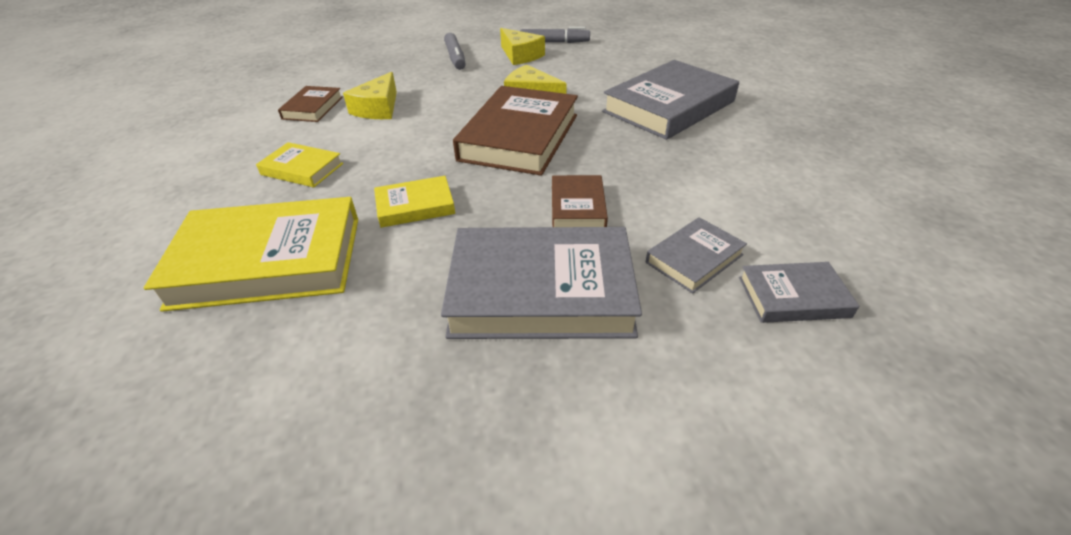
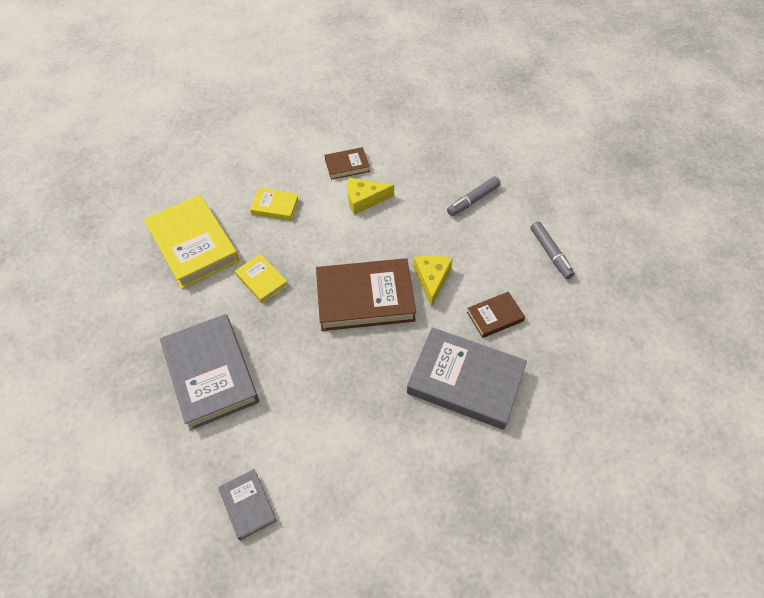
camera: 65 degrees right, 15 degrees up
(302, 169) = (275, 206): yellow book -> yellow book turned 75 degrees counterclockwise
(520, 55) = (505, 241): yellow cheese -> none
(577, 206) = (294, 364): brown book -> brown book (495, 316)
(694, 258) = (265, 443): grey book -> none

